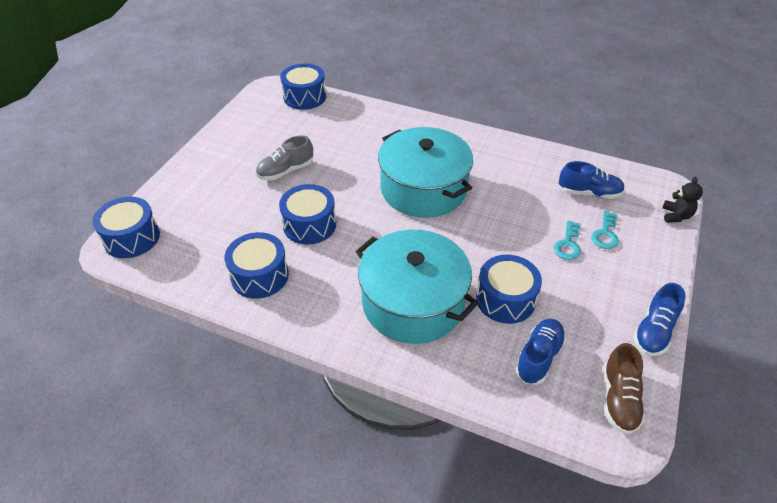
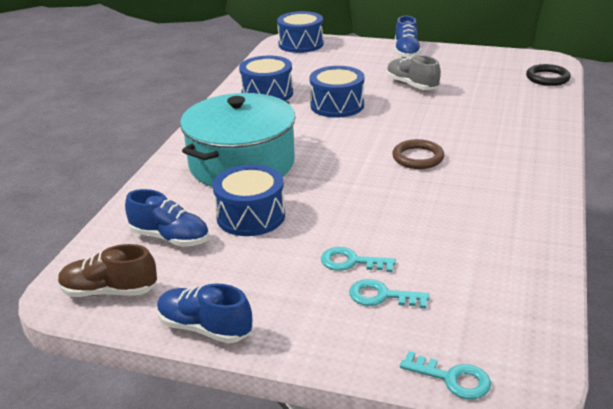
camera: 85 degrees right, 15 degrees down
(304, 97) = (547, 78): blue drum -> black ring
(423, 189) = (418, 157): turquoise pot -> brown ring
(589, 193) = (470, 284): blue shoe -> blue shoe (406, 52)
(676, 216) = (452, 378): black teddy bear -> turquoise key

